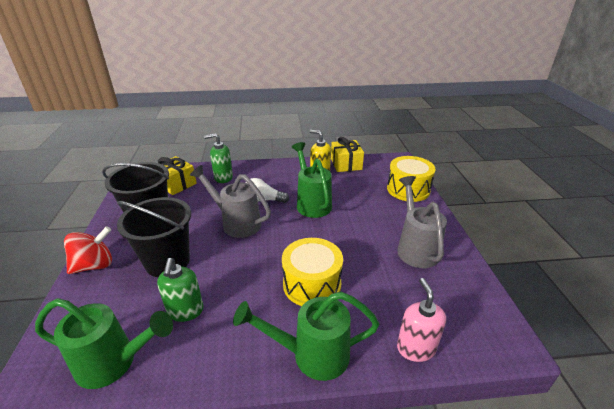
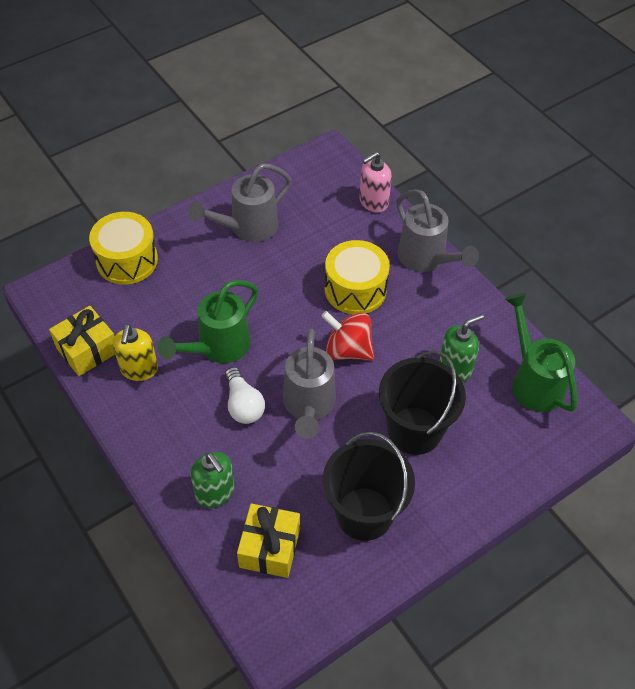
camera: 120 degrees left, 20 degrees up
(94, 265) = (471, 499): red spinning top -> red spinning top (348, 350)
(312, 355) = (426, 259): green watering can -> grey watering can

